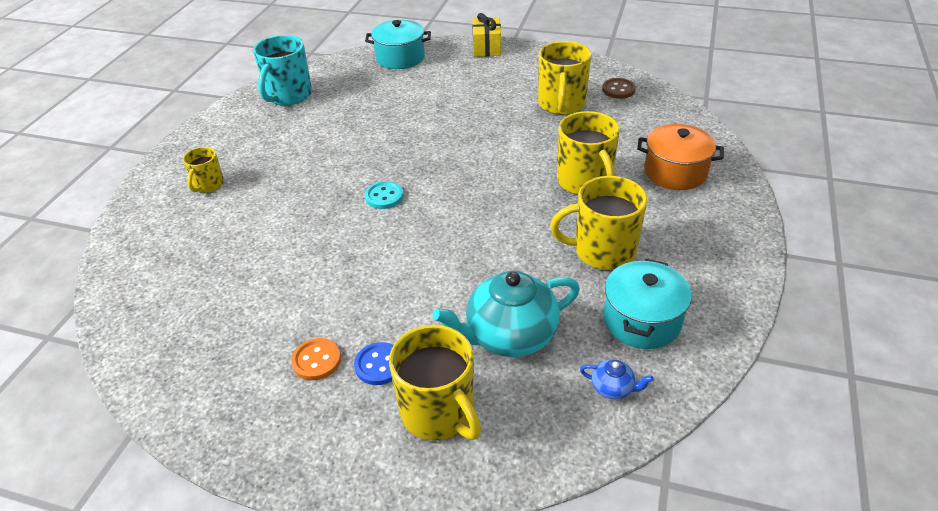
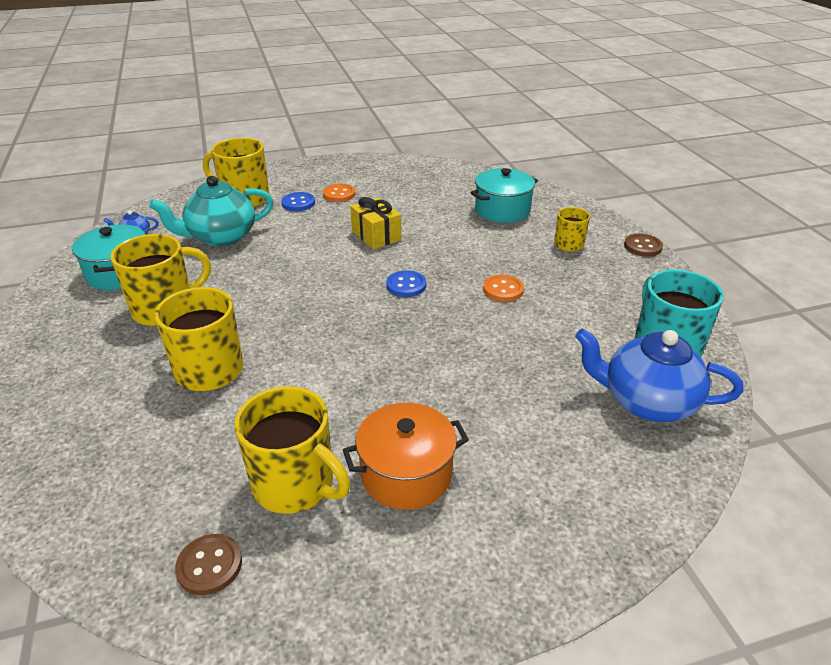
camera: 145 degrees right, 5 degrees down
(163, 160) = (642, 246): none -> brown button
(319, 165) = (503, 290): none -> orange button
(344, 79) = (646, 402): none -> blue teapot
(384, 196) = (406, 285): turquoise button -> blue button
(400, 58) = (635, 481): turquoise pot -> turquoise pot (502, 210)
(487, 48) = (528, 585): yellow gift -> yellow gift (376, 235)
(509, 336) = (221, 237): turquoise teapot -> turquoise teapot turned 150 degrees counterclockwise
(561, 104) = (295, 484): yellow mug -> yellow mug turned 150 degrees clockwise
(675, 172) = (92, 423): orange pot -> orange pot (406, 474)

